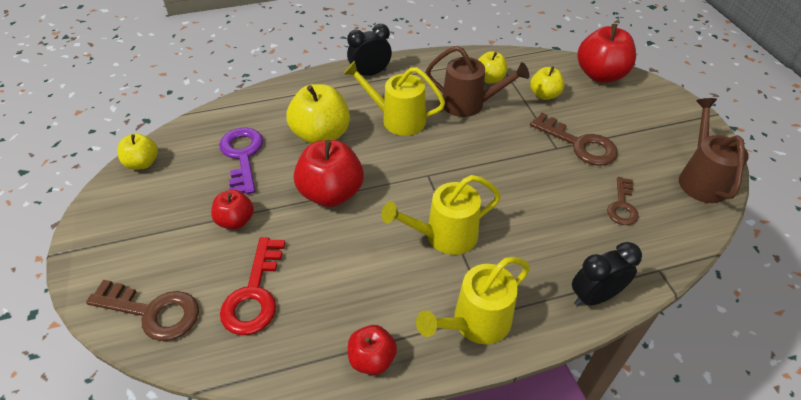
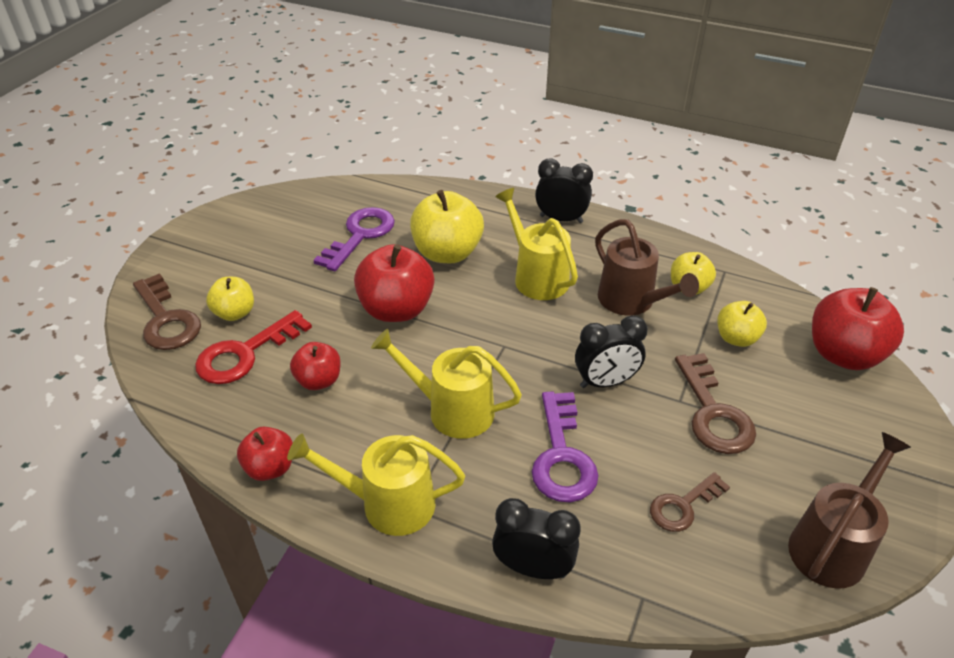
camera: 40 degrees right, 5 degrees down
(143, 163) = (281, 200): yellow apple -> yellow apple (235, 313)
(236, 221) = (296, 286): red apple -> red apple (319, 380)
(509, 161) = (605, 382): none -> black clock
(535, 220) = (562, 456): none -> purple key

